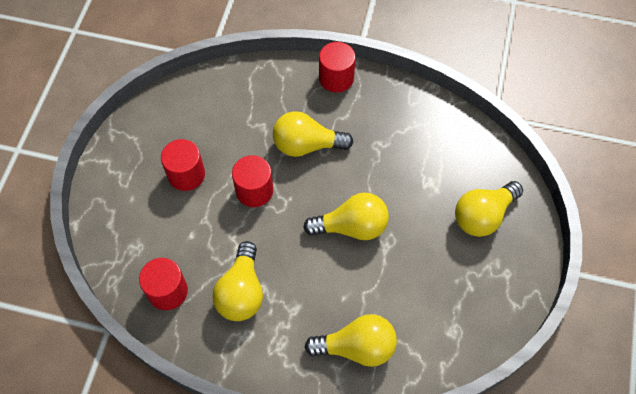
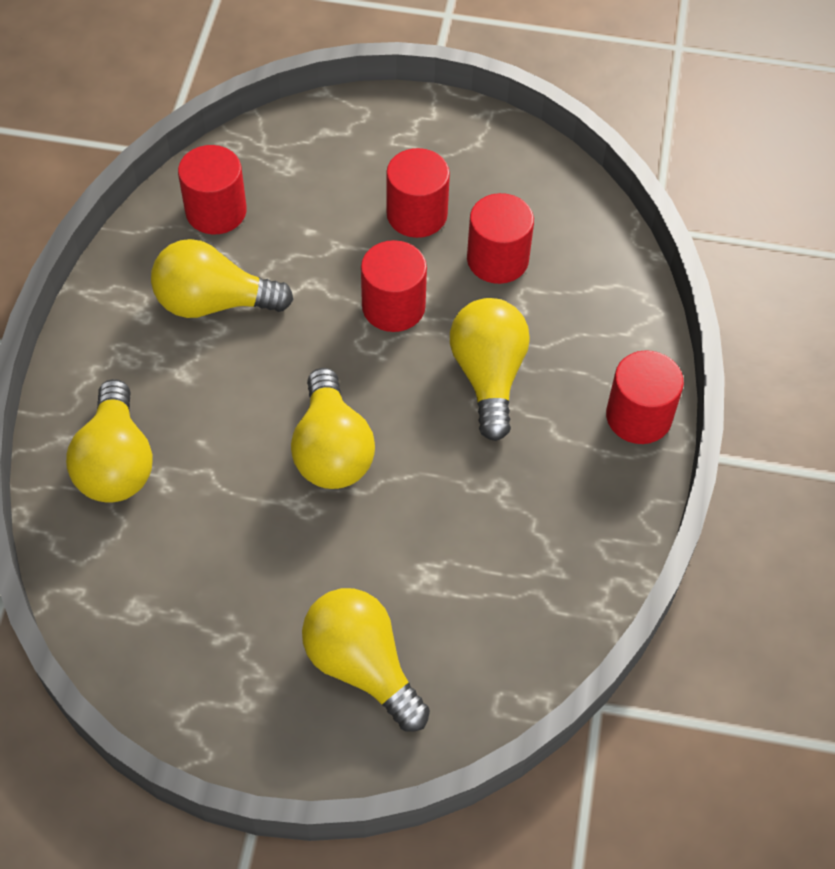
camera: 85 degrees right, 5 degrees down
(225, 134) = (497, 259): none -> red cylinder

